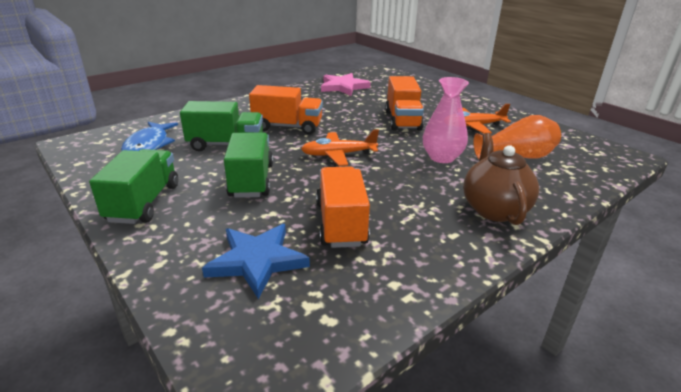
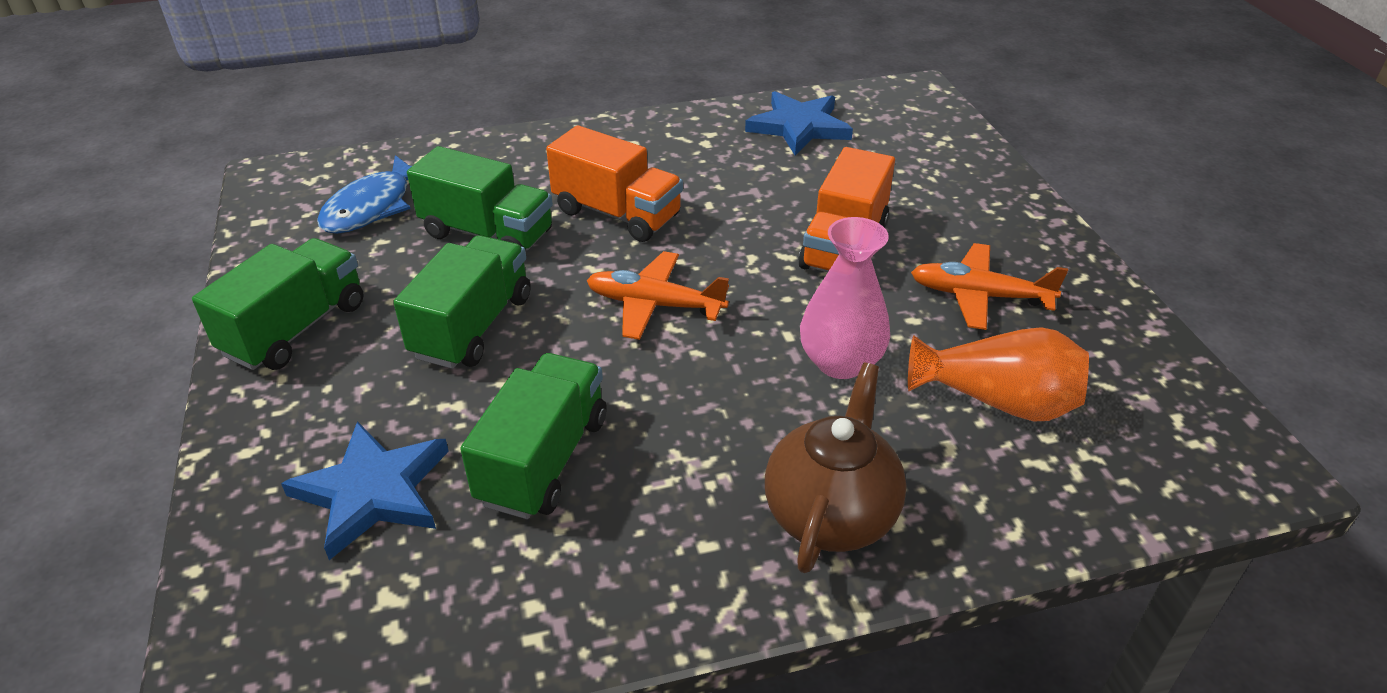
camera: 25 degrees right, 10 degrees up
(341, 223) = (543, 460): orange truck -> green truck
(343, 87) = (799, 127): pink star -> blue star

